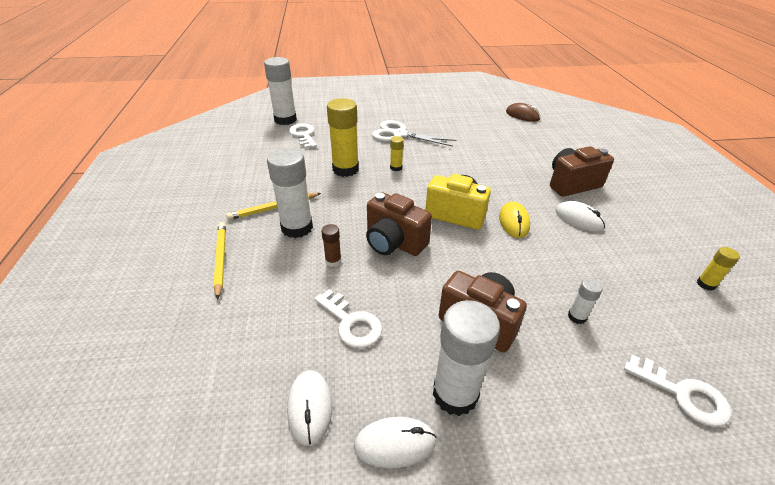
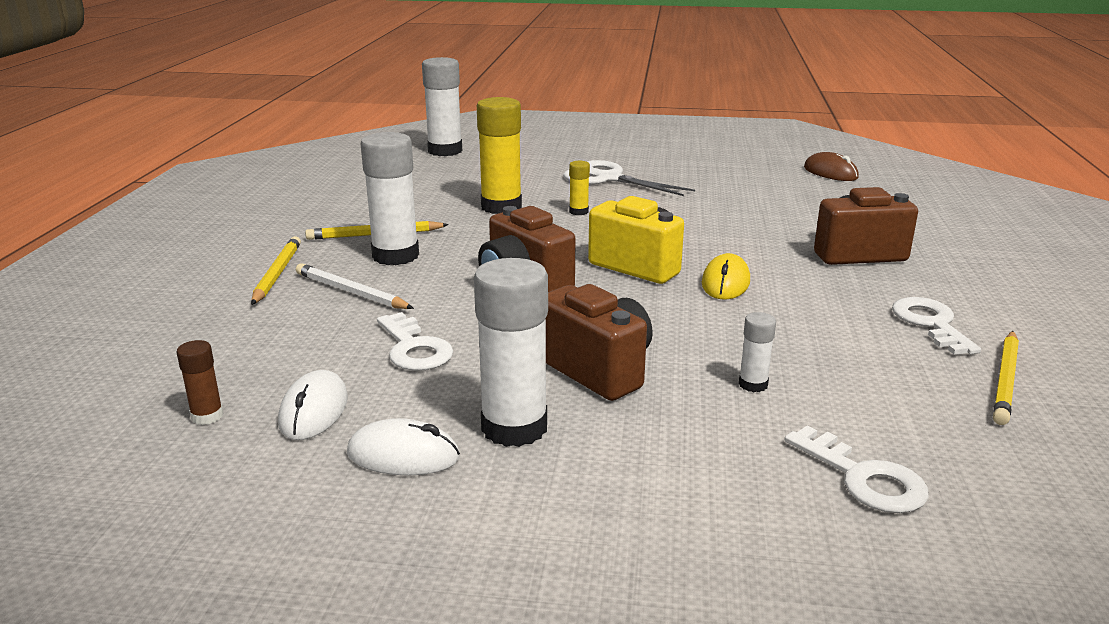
camera: 15 degrees right, 15 degrees down
(282, 270) = (351, 292): none -> white pencil
(303, 135) = (461, 168): white key -> white key (930, 323)
(333, 261) = (426, 291): brown glue stick -> brown glue stick (207, 416)
(579, 219) = (837, 290): white mouse -> none
(706, 284) = (1005, 380): yellow glue stick -> yellow pencil

